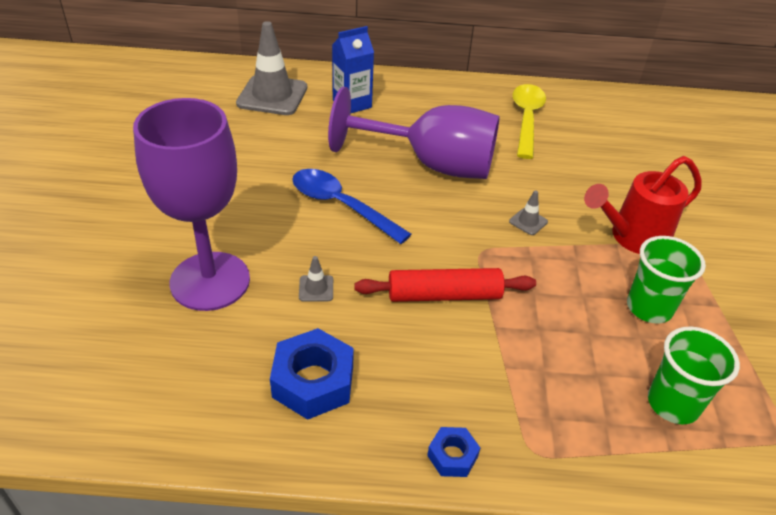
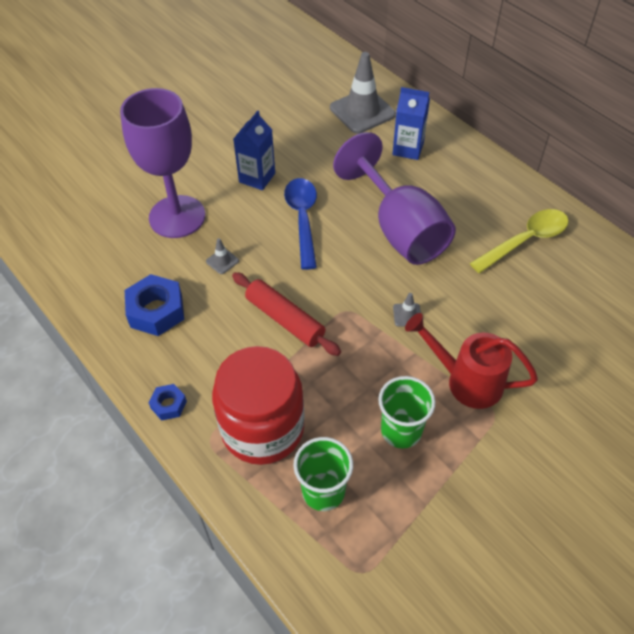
camera: 50 degrees right, 10 degrees up
(247, 198) = (257, 178): none -> blue carton
(558, 398) = (262, 428): none -> red jar

